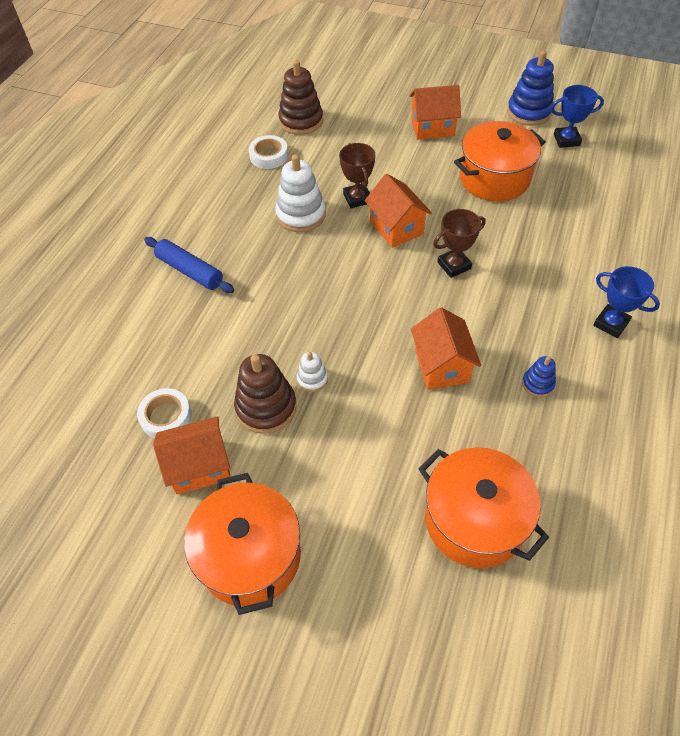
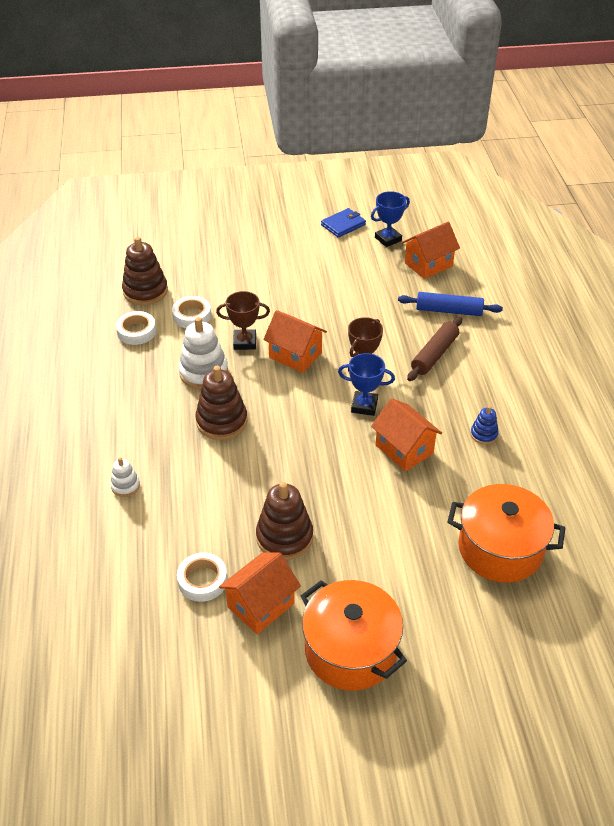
camera: 30 degrees left, 10 degrees down
(190, 271) = (134, 455): blue rolling pin -> blue rolling pin (449, 310)
(285, 268) = (221, 421): none -> brown stacking toy
(312, 379) = (308, 500): white stacking toy -> white stacking toy (125, 486)
(326, 157) = (192, 316): none -> white tape
(357, 198) = (245, 342): brown trophy -> brown trophy turned 45 degrees counterclockwise
(432, 127) = (270, 262): orange house -> orange house (428, 264)
(494, 178) = (350, 288): orange pot -> none
(529, 112) = (343, 225): blue stacking toy -> blue wallet
(538, 277) = (434, 354): none -> brown rolling pin
(611, 323) = (508, 370): blue trophy -> blue trophy (364, 406)

